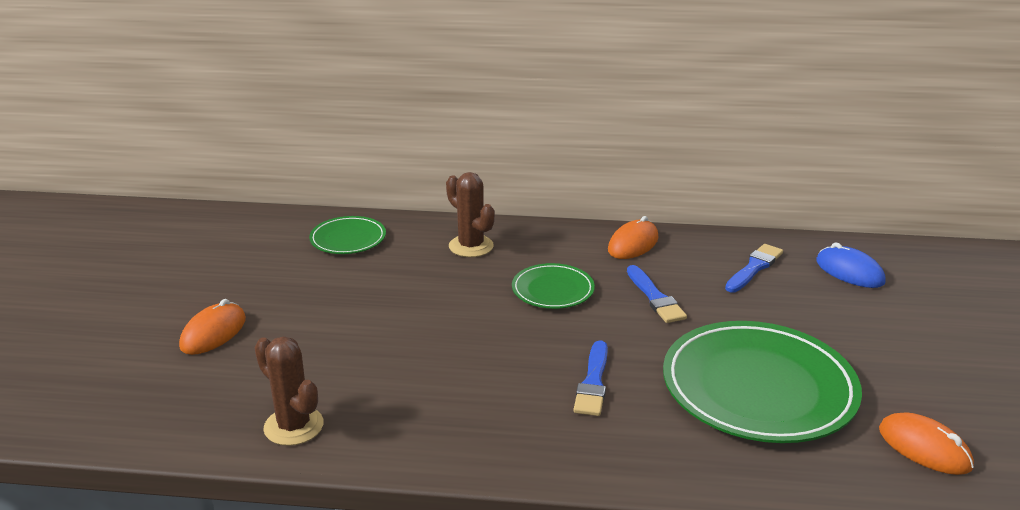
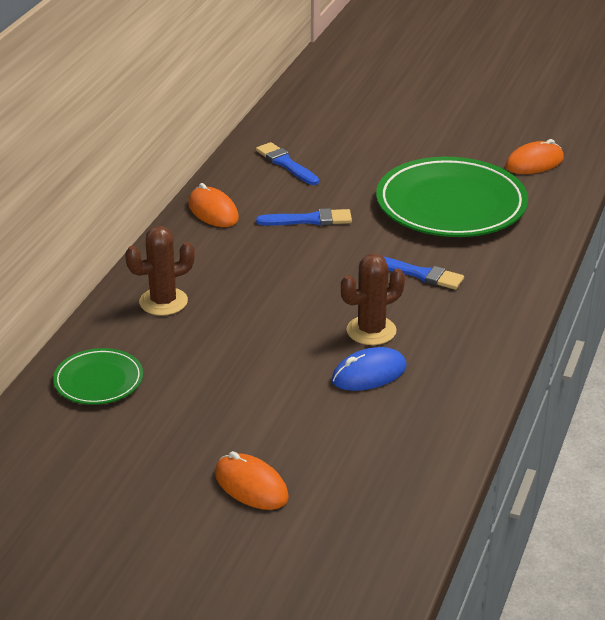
camera: 75 degrees left, 5 degrees up
(293, 426) = (428, 437): brown cactus -> brown cactus (371, 331)
(553, 290) = (271, 268): green plate -> none
(849, 272) = (314, 126): blue mouse -> blue mouse (369, 374)

